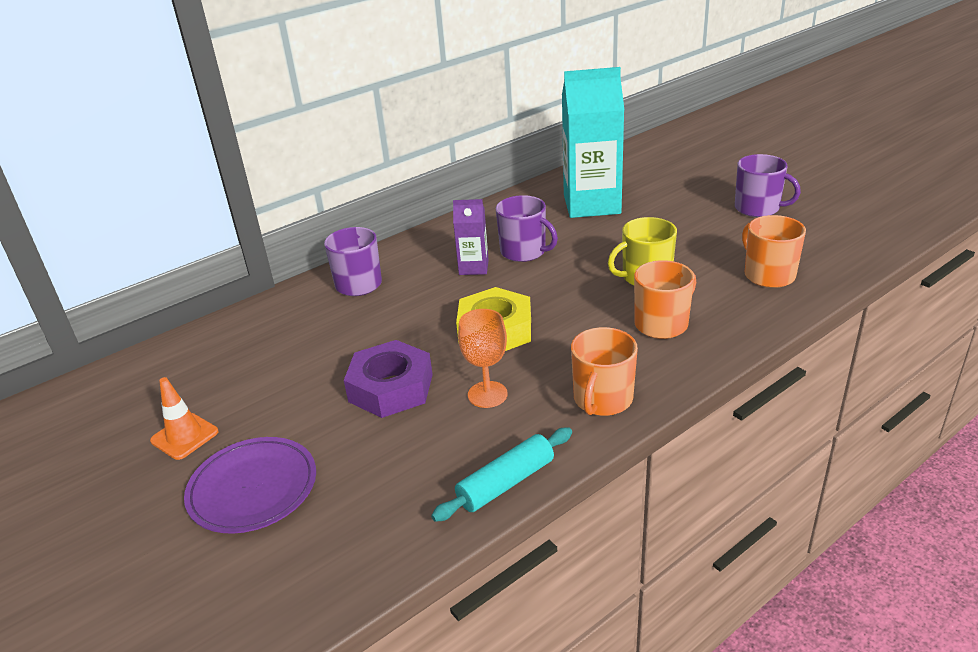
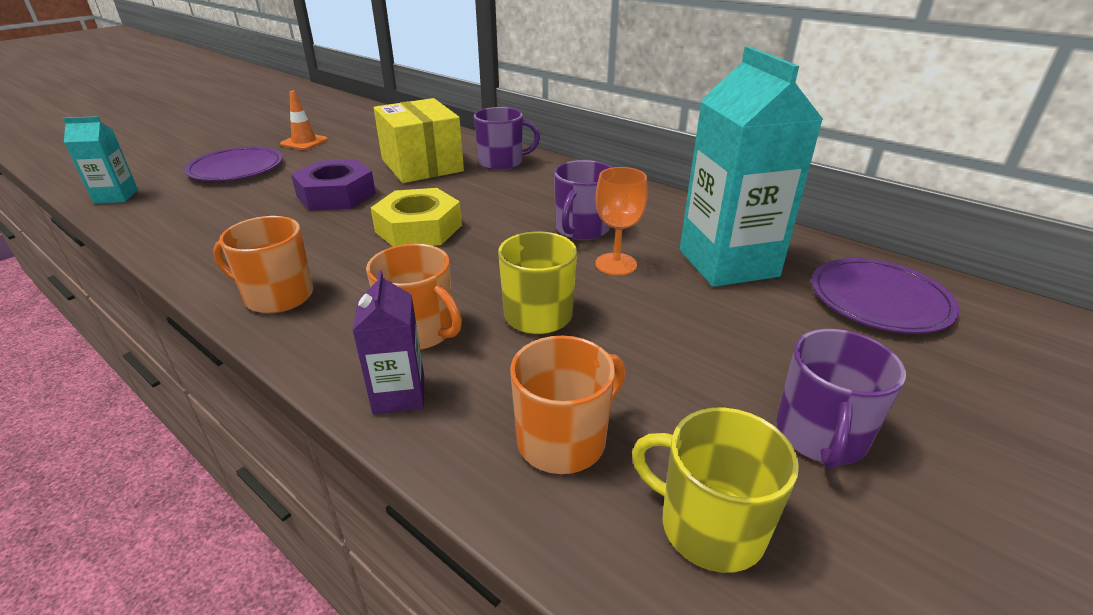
camera: 75 degrees right, 0 degrees up
(295, 599) = (116, 196): none -> turquoise carton
(336, 333) = (422, 165): none -> yellow box
(473, 267) = (540, 206): purple carton -> purple carton (399, 394)
(487, 394) = (311, 235): orange goblet -> orange goblet (616, 264)
(506, 483) = (179, 255): turquoise rolling pin -> none
(643, 170) = (879, 300): none -> purple plate
(819, 243) = (709, 526): none -> yellow mug

